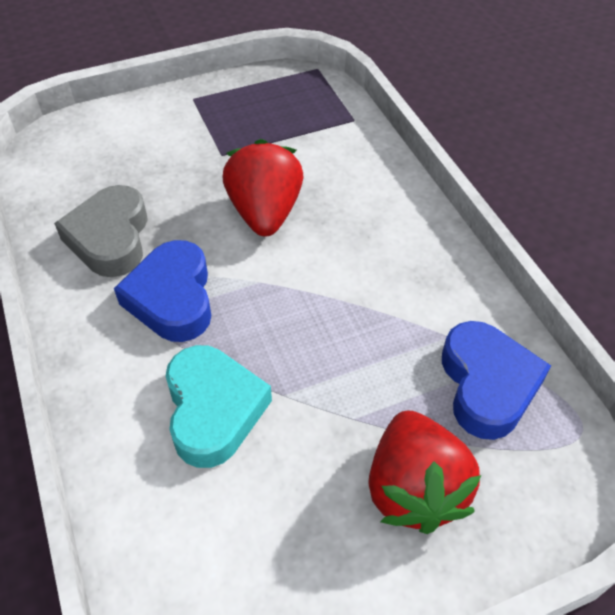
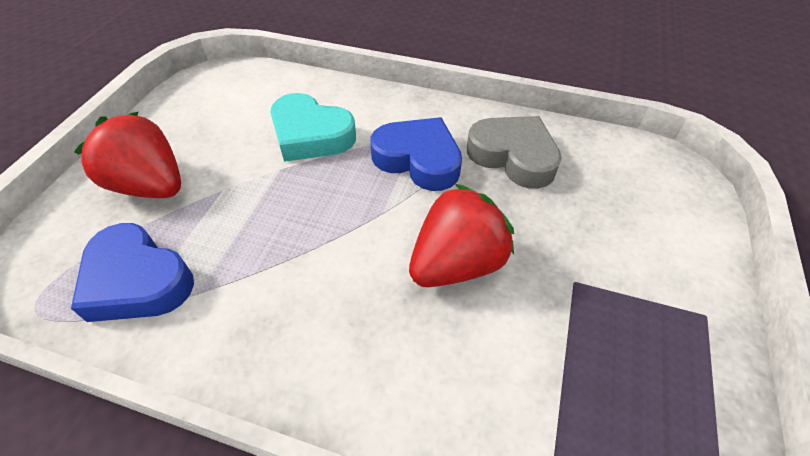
camera: 130 degrees right, 0 degrees up
(265, 213) = (456, 263): red strawberry -> red strawberry turned 75 degrees counterclockwise

